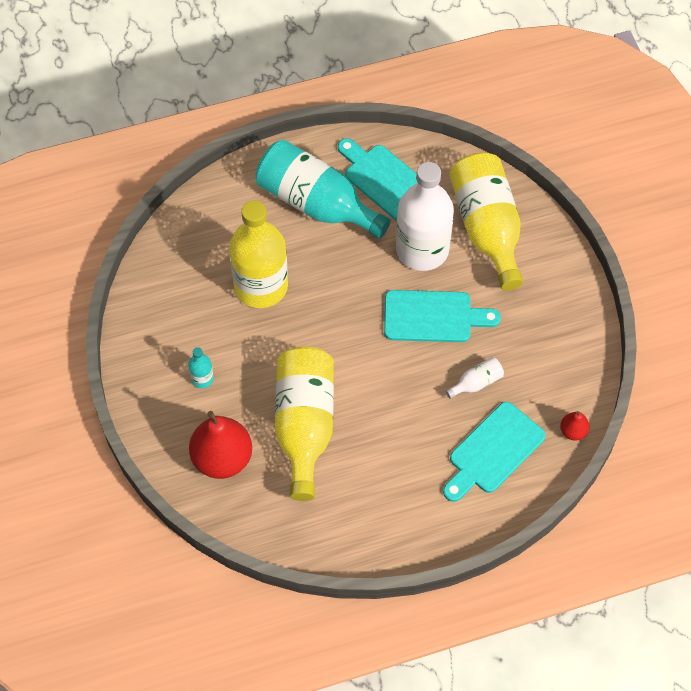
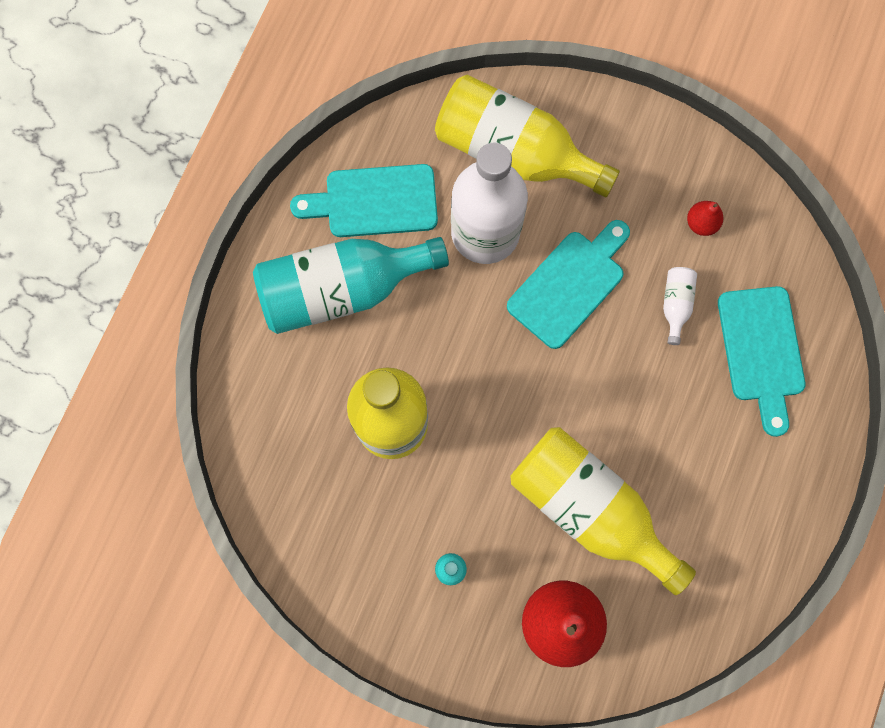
camera: 50 degrees left, 15 degrees up
(573, 431) = (798, 260): red pear -> red pear (701, 223)

